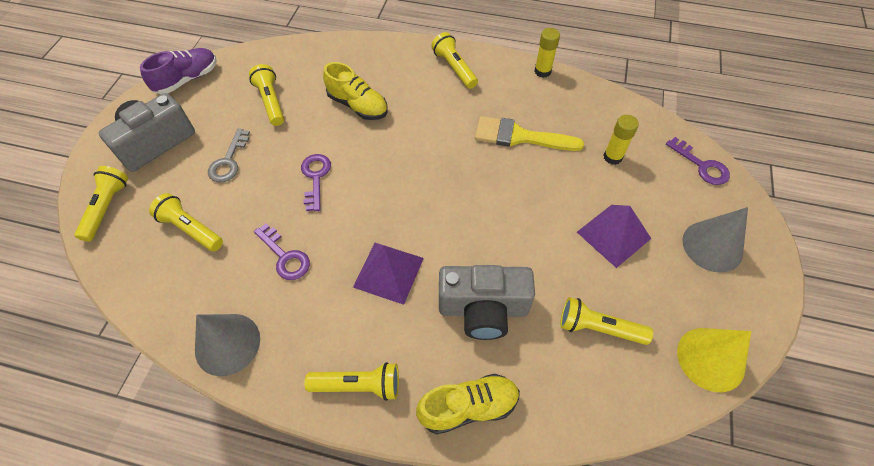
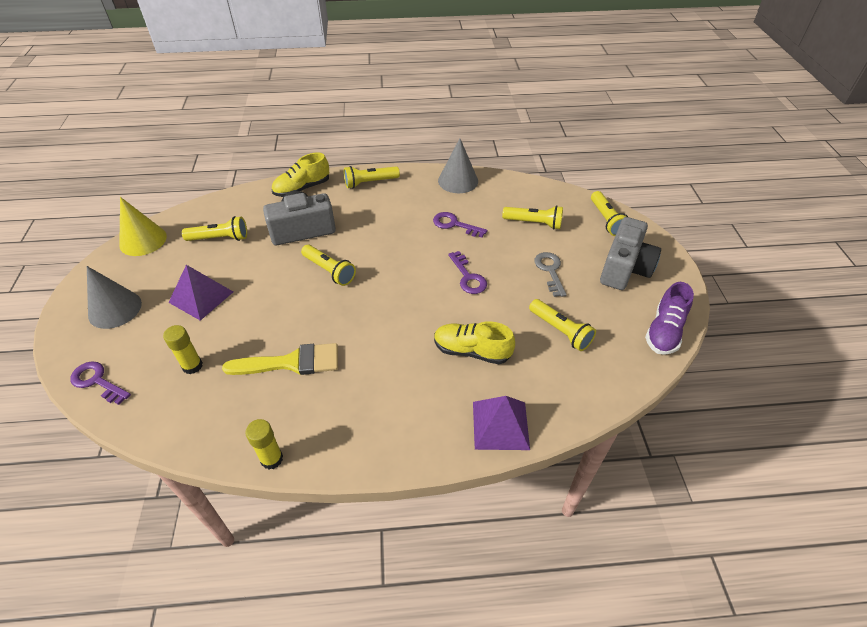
camera: 160 degrees right, 10 degrees down
(388, 272) = (376, 233): purple pyramid -> purple pyramid (500, 425)
(454, 68) = (385, 431): yellow flashlight -> yellow flashlight (329, 271)

